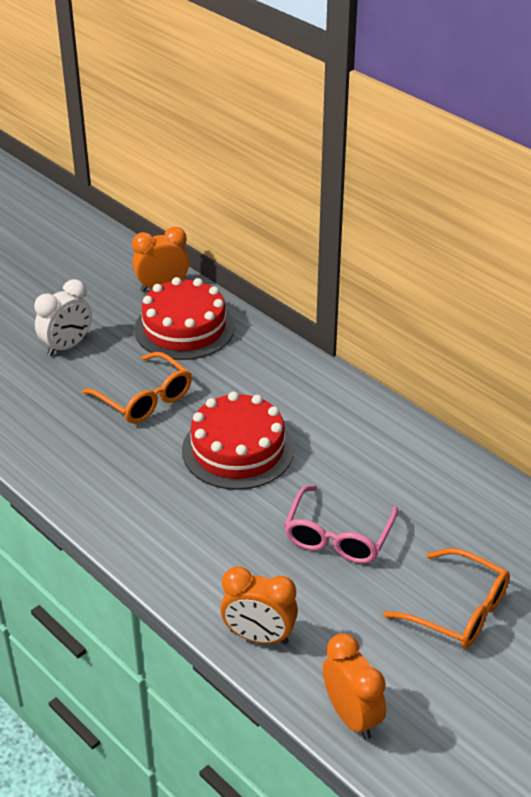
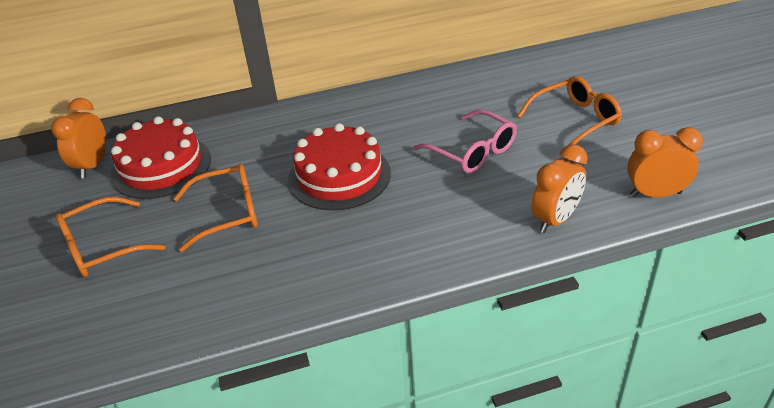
camera: 60 degrees left, 0 degrees up
(67, 346) = (102, 247): white clock -> orange glasses

